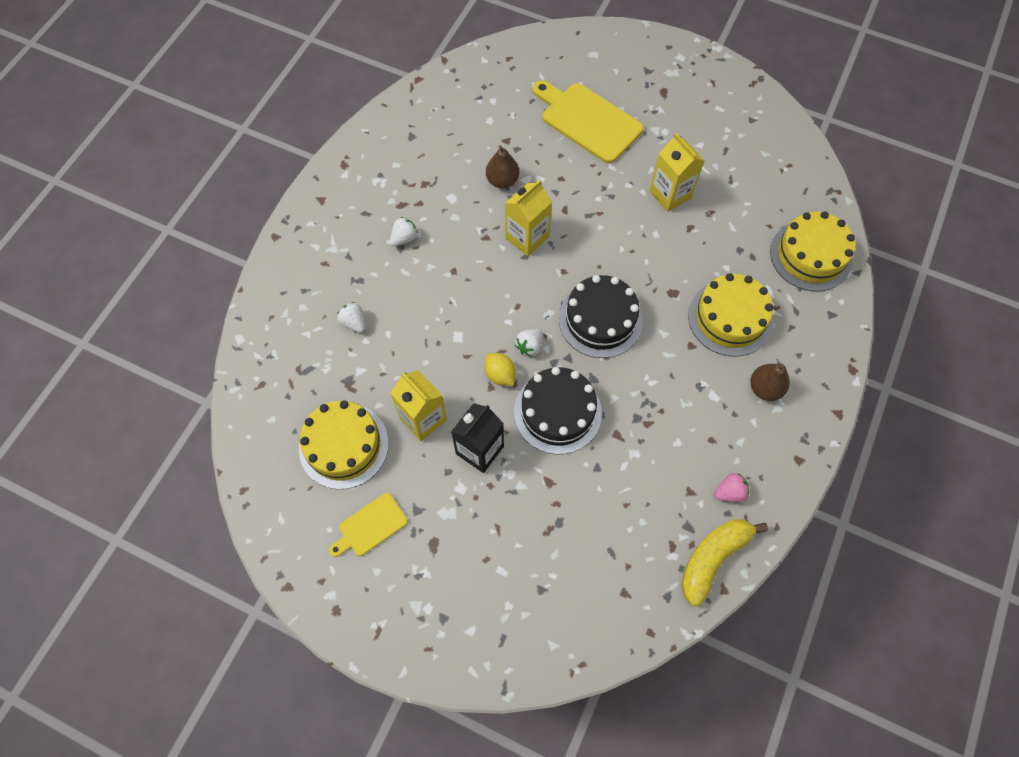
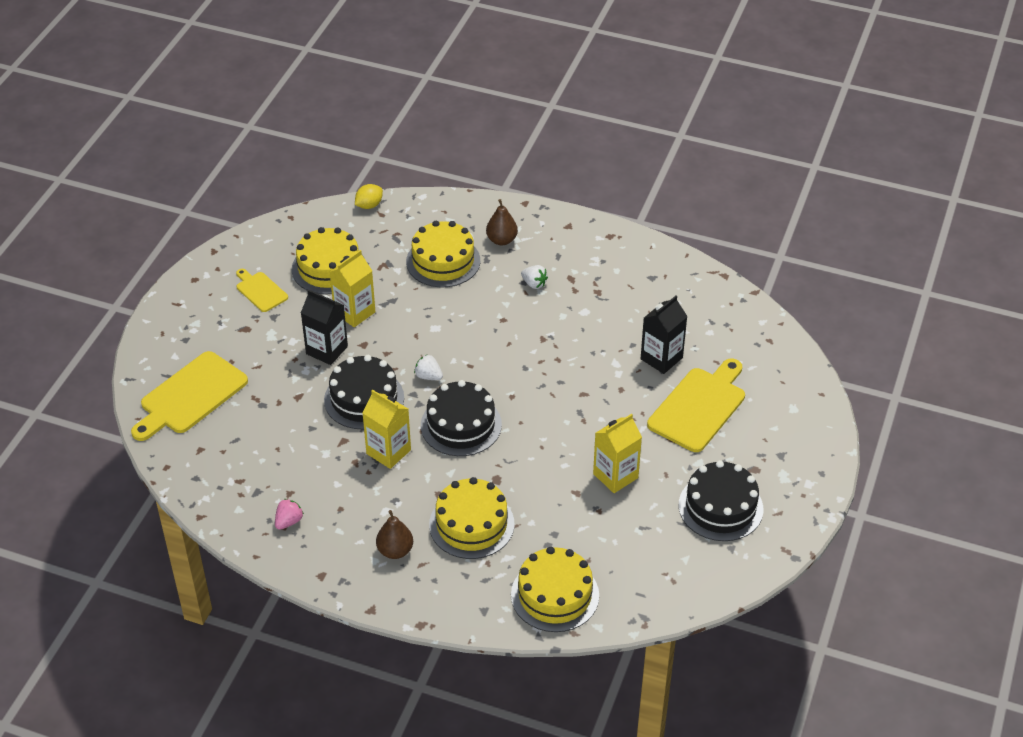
camera: 85 degrees right, 20 degrees down
(354, 323) = (443, 261): white strawberry -> yellow cake
(500, 375) = (398, 358): yellow lemon -> yellow lemon (369, 205)
(502, 181) = (610, 346): brown pear -> brown pear (501, 240)
(523, 142) = (661, 358): none -> black carton
(527, 237) = (546, 368): yellow carton -> yellow carton (388, 452)
(539, 607) = (190, 396): none -> yellow cutting board
(707, 121) = (720, 507): none -> black cake
(713, 558) = (227, 509): yellow banana -> none
(729, 492) = (289, 521): pink strawberry -> pink strawberry turned 120 degrees counterclockwise

